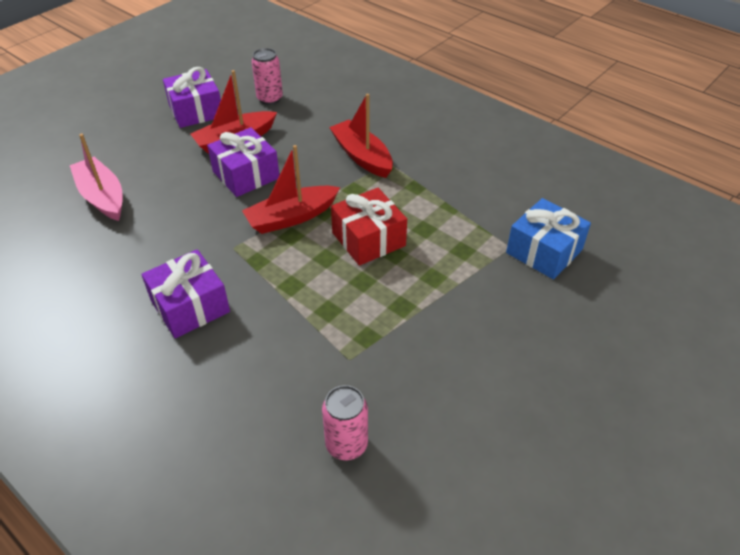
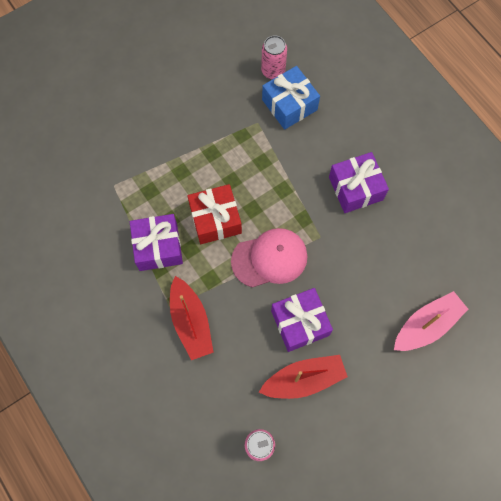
camera: 165 degrees left, 25 degrees up
(102, 197) = (426, 325): pink boat -> pink boat turned 105 degrees counterclockwise
(196, 111) = (339, 443): purple gift -> purple gift (158, 247)
(291, 217) = (269, 258): red boat -> pink cap
(544, 251) = (91, 175): blue gift -> blue gift (289, 105)

